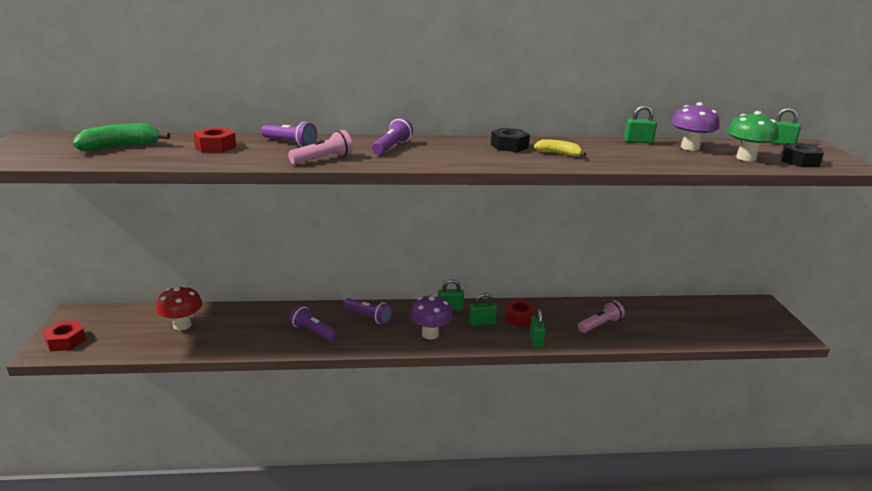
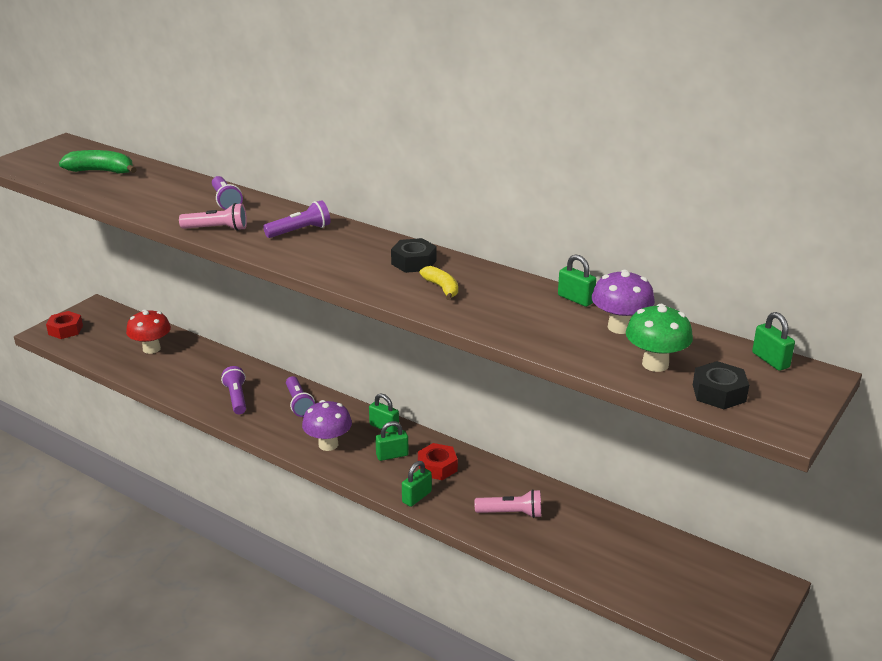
camera: 40 degrees right, 5 degrees up
(215, 146) = (164, 189): red nut -> none
(482, 323) = (392, 455): green padlock -> green padlock turned 45 degrees counterclockwise

